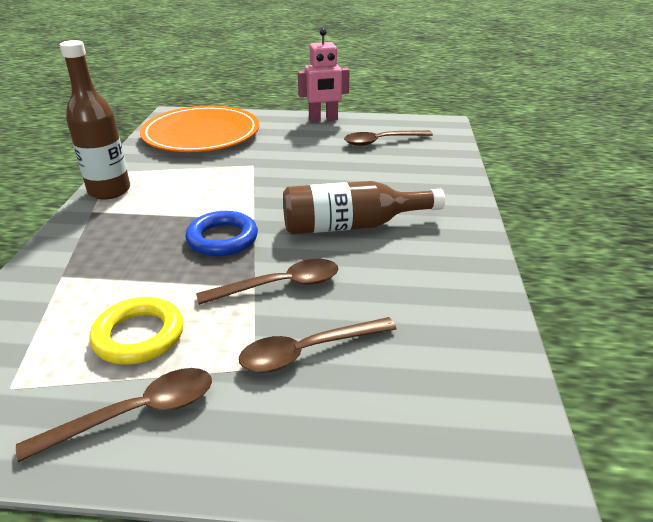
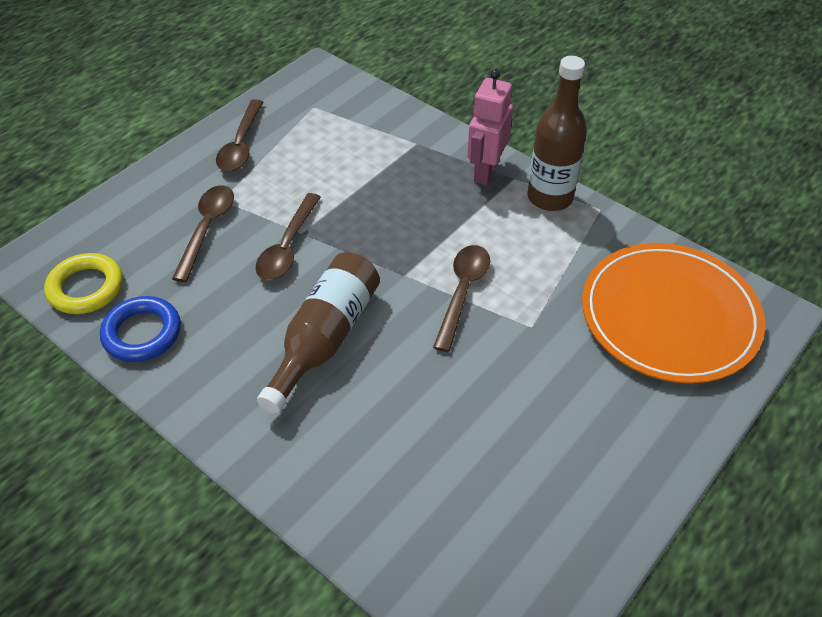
camera: 125 degrees right, 15 degrees up
(139, 336) = (306, 162): yellow ring -> yellow ring (86, 288)
(222, 239) = (388, 241): blue ring -> blue ring (142, 333)
(323, 119) = (644, 484): pink robot -> pink robot (485, 171)
(381, 141) = (504, 506): brown spoon -> brown spoon (463, 292)

